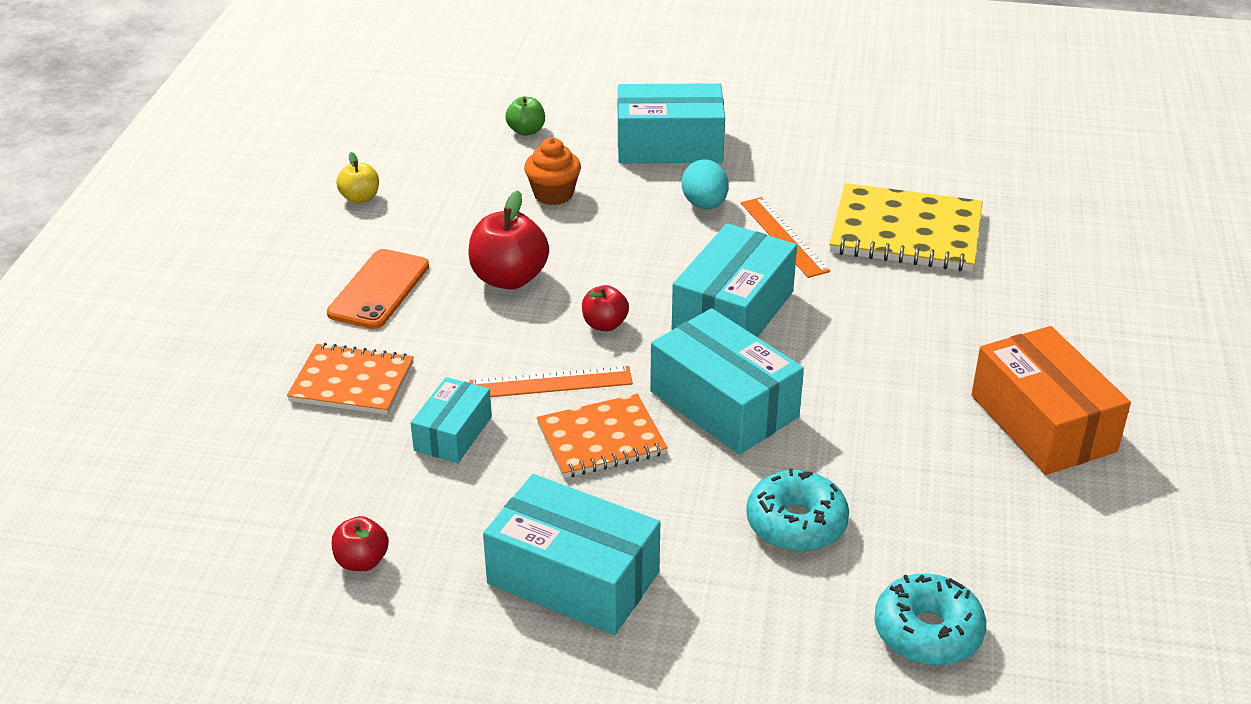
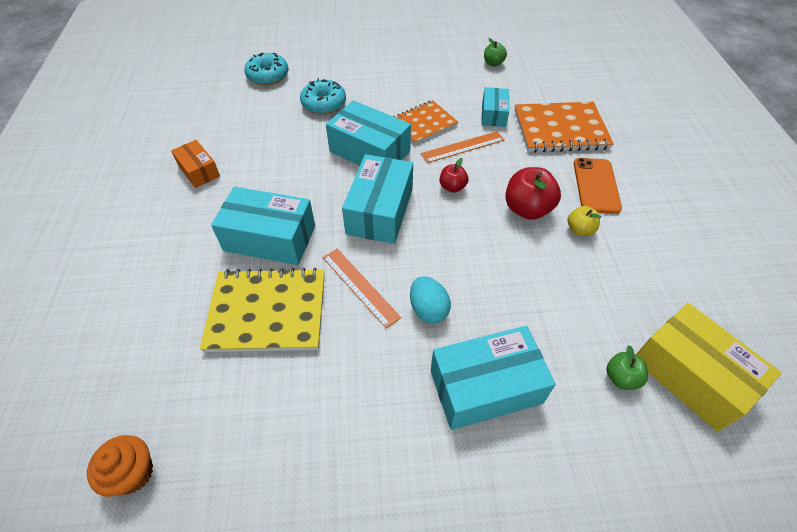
camera: 165 degrees right, 15 degrees up
(352, 382) = (560, 129): orange notebook -> orange notebook, size x1.53
(360, 198) = (678, 259): yellow apple -> yellow apple (579, 230)
(362, 561) = (493, 63): red apple -> green apple
(454, 122) = (690, 375): none -> yellow box
(553, 194) = (547, 295): orange cupcake -> orange cupcake (133, 473)
(573, 578) = (409, 71): turquoise box -> turquoise box (270, 238)
(1042, 423) = (199, 171): orange box -> orange box, size x0.57

